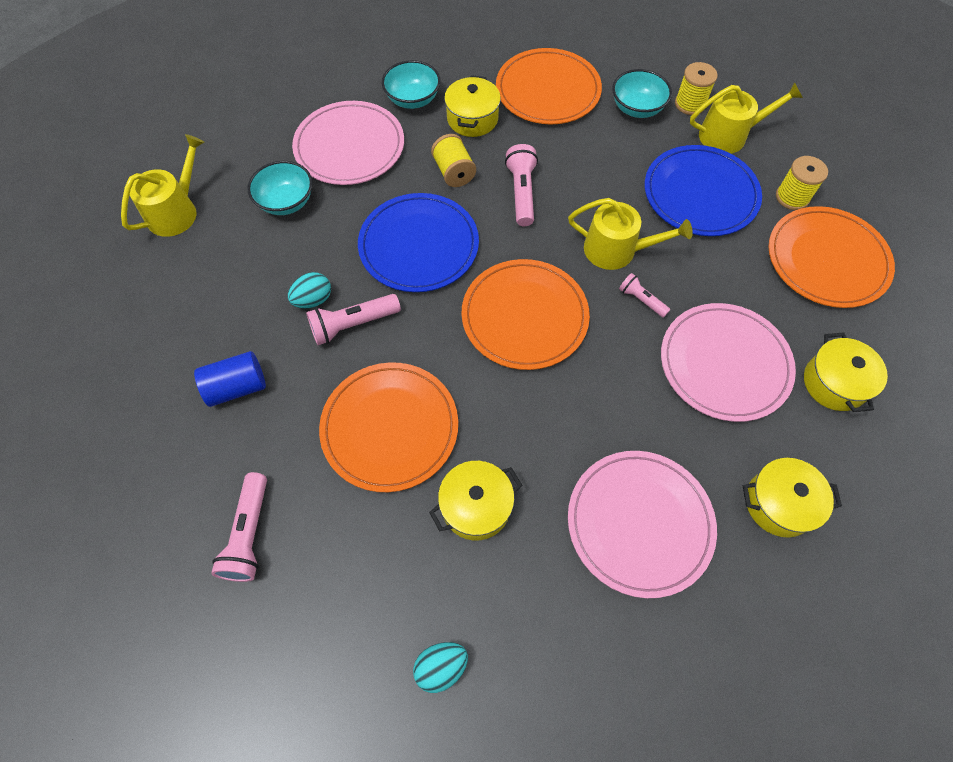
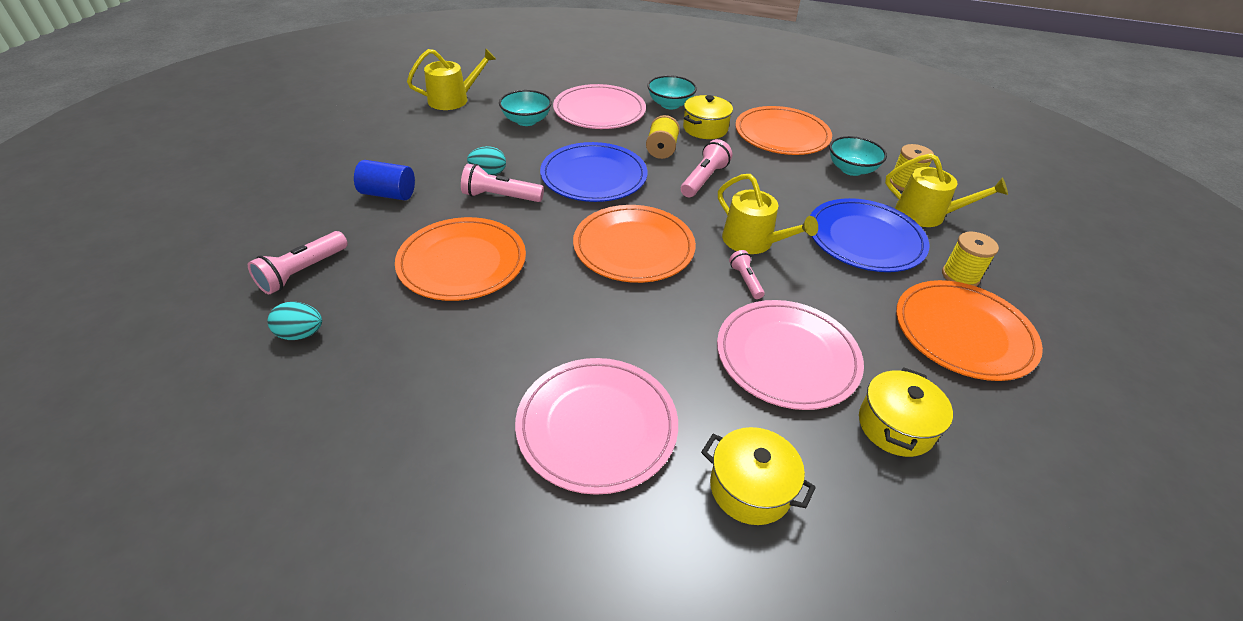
camera: 30 degrees right, 20 degrees down
(441, 667) = (332, 427): turquoise egg -> turquoise egg (301, 334)
(476, 506) = (472, 340): yellow pot -> none

